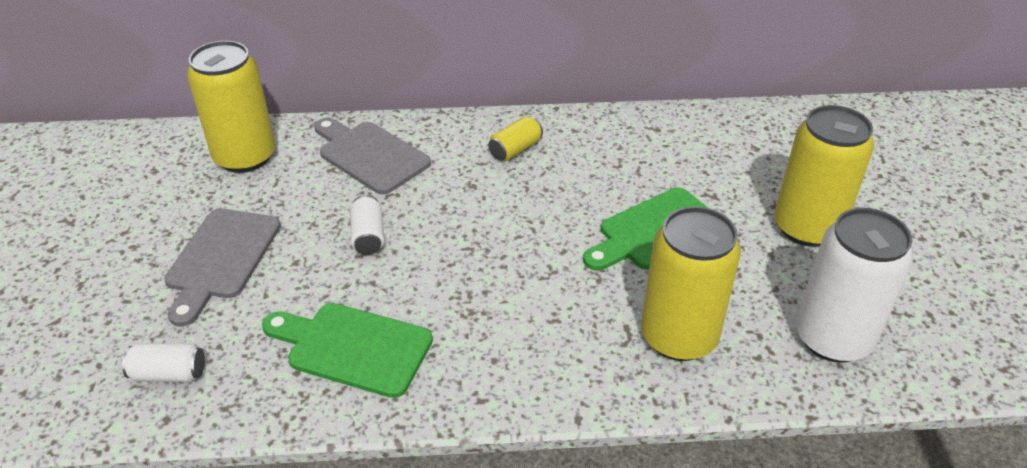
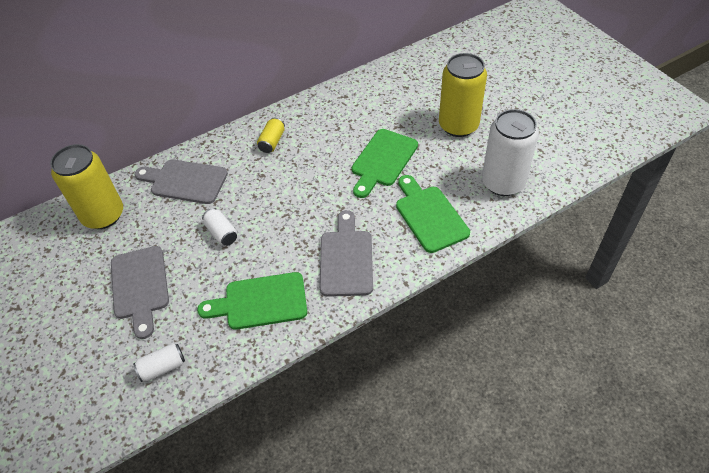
camera: 25 degrees left, 10 degrees up
(511, 343) = (346, 259): none -> grey cutting board
(679, 337) = (429, 216): yellow can -> green cutting board

